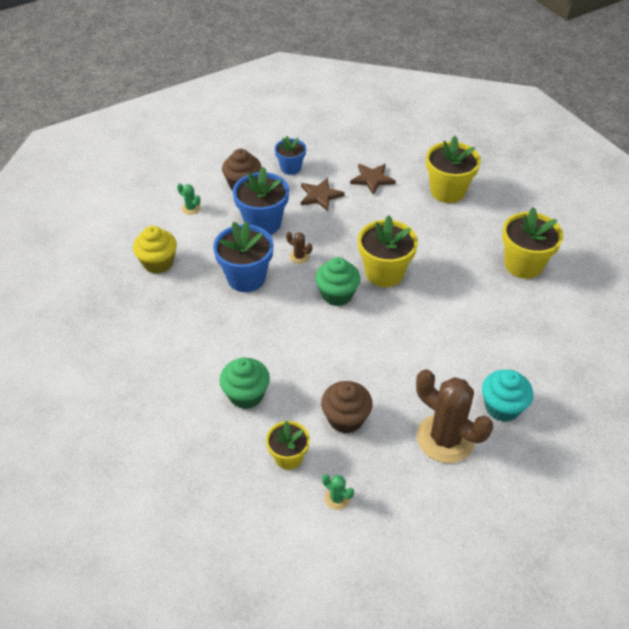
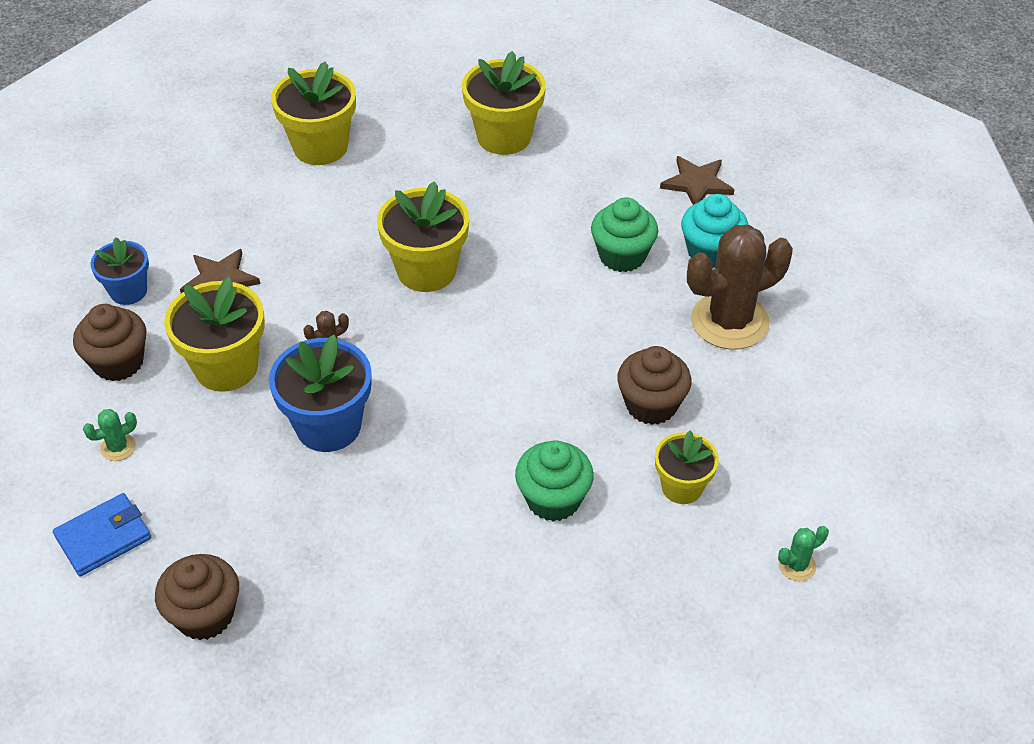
camera: 65 degrees left, 0 degrees up
(107, 281) = (205, 615): none -> brown cupcake
(136, 227) = (103, 537): none -> blue wallet
(158, 263) = (214, 530): yellow cupcake -> none
(263, 223) = (226, 367): blue flower pot -> yellow flower pot
(337, 294) = (432, 334): green cupcake -> green cupcake (622, 256)
(337, 498) = (768, 459): green cactus -> green cactus (797, 566)
(372, 179) = (232, 211): brown star -> brown star (697, 183)

